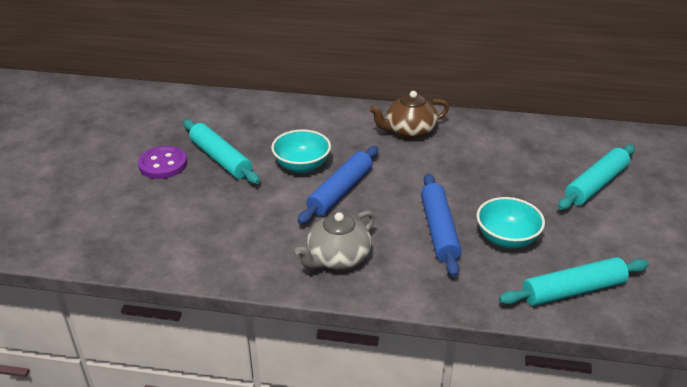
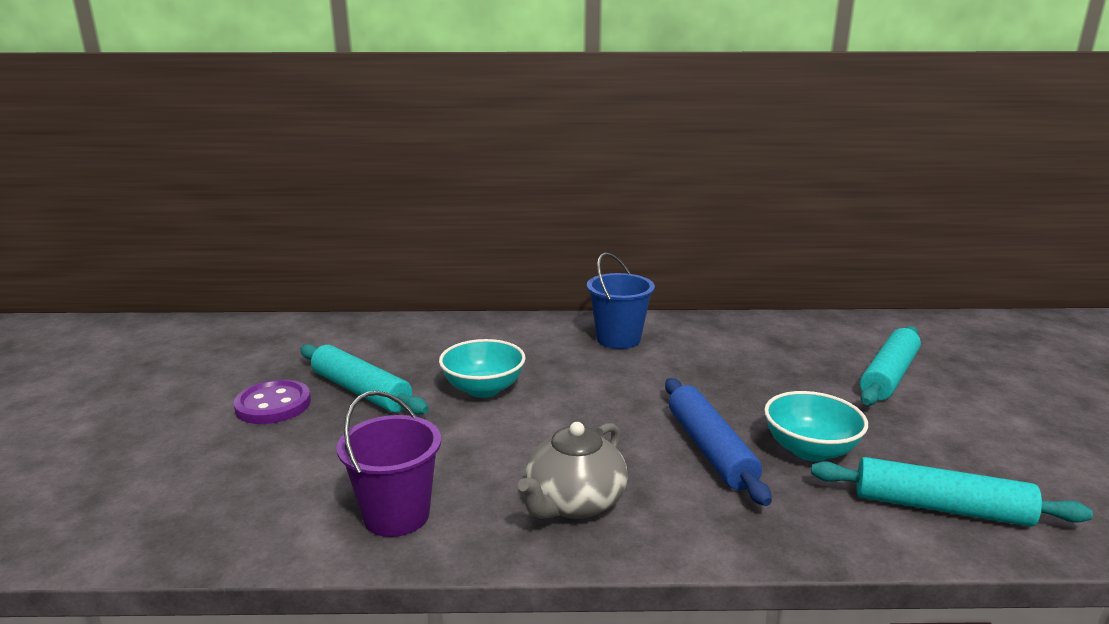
camera: 10 degrees left, 15 degrees down
(228, 254) = (396, 515): none -> purple bucket
(340, 191) = (548, 415): blue rolling pin -> none
(409, 131) = (618, 339): brown teapot -> blue bucket
(572, 290) = (941, 507): turquoise rolling pin -> turquoise rolling pin turned 45 degrees clockwise

